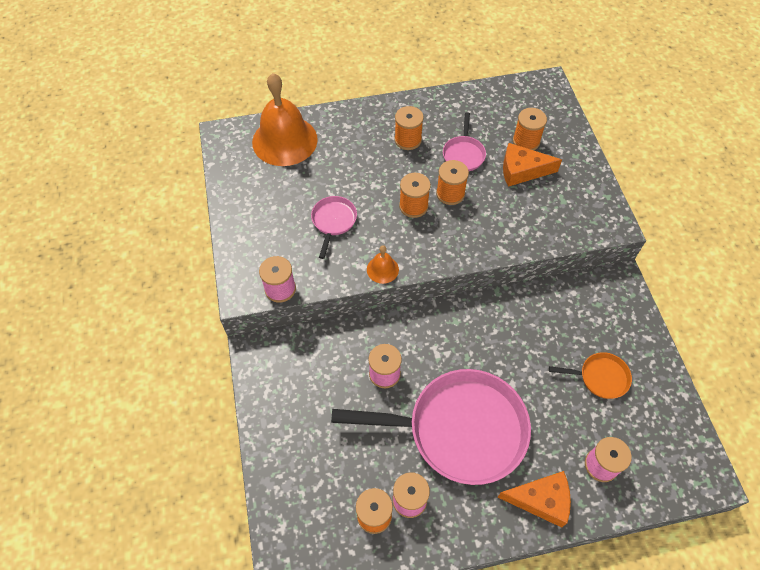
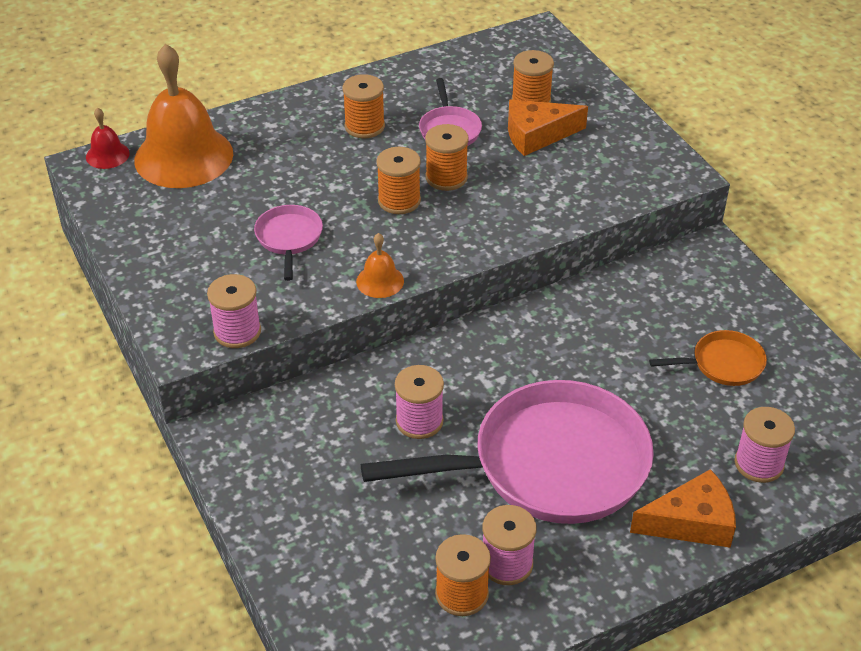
camera: 15 degrees left, 15 degrees down
(237, 129) = (107, 155): none -> red bell

